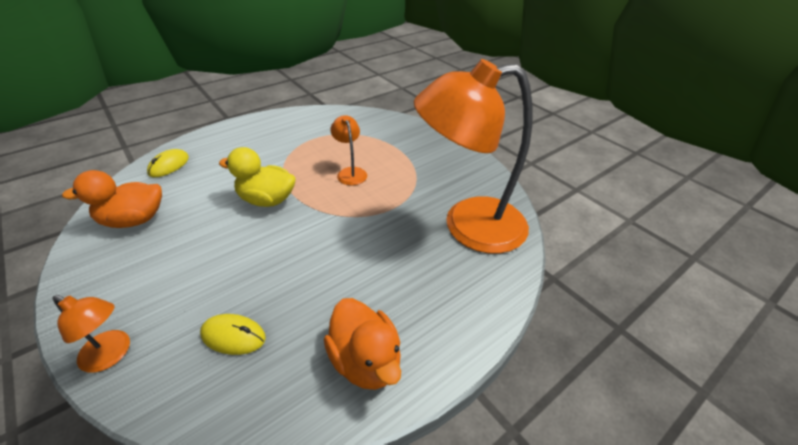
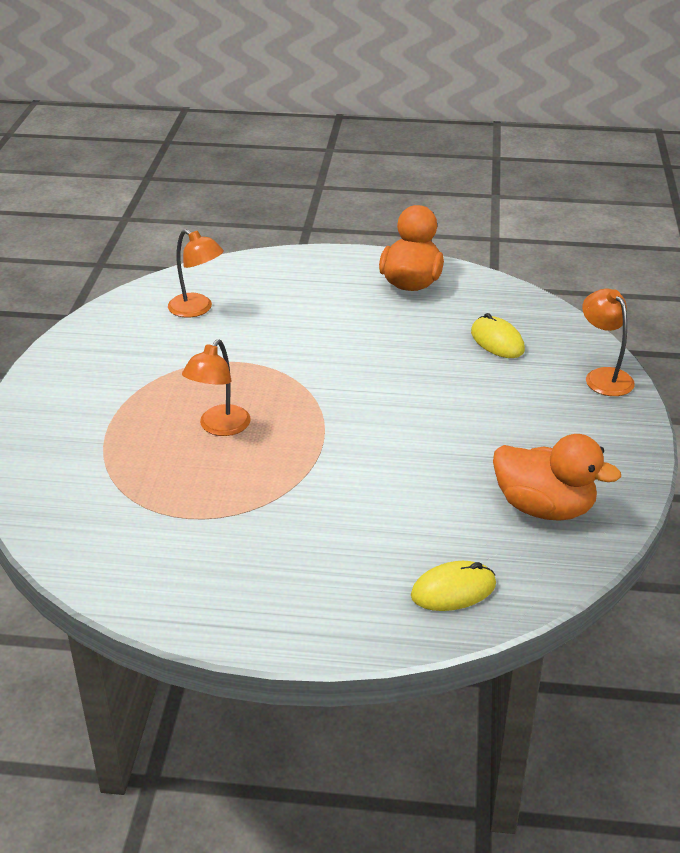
camera: 135 degrees left, 5 degrees down
(267, 200) = (362, 446): yellow duck -> none
(468, 226) = (197, 309): orange lamp -> orange lamp, size x0.42

